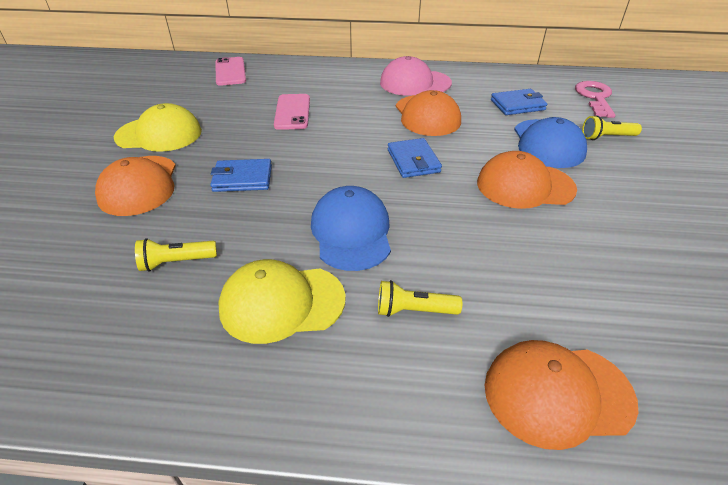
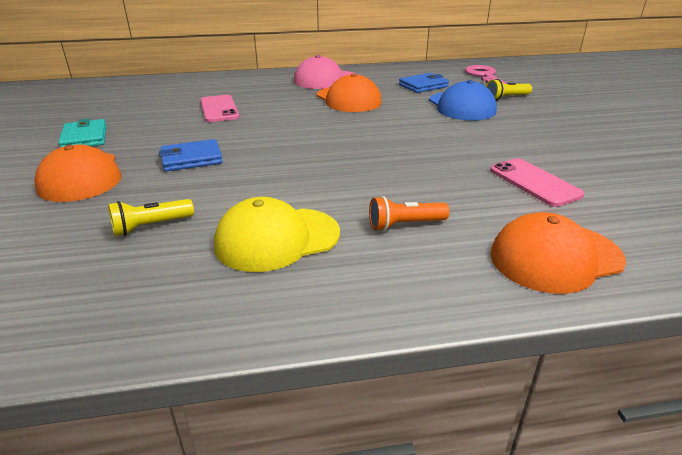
camera: 15 degrees left, 10 degrees down
(159, 134) = (85, 138): yellow cap -> turquoise wallet
(230, 72) = (140, 88): pink phone -> pink phone (534, 182)
(351, 232) = (319, 181): blue cap -> none
(413, 161) = (352, 129): blue wallet -> none
(414, 310) = (405, 225): yellow flashlight -> orange flashlight
(525, 186) = (457, 134): orange cap -> none

